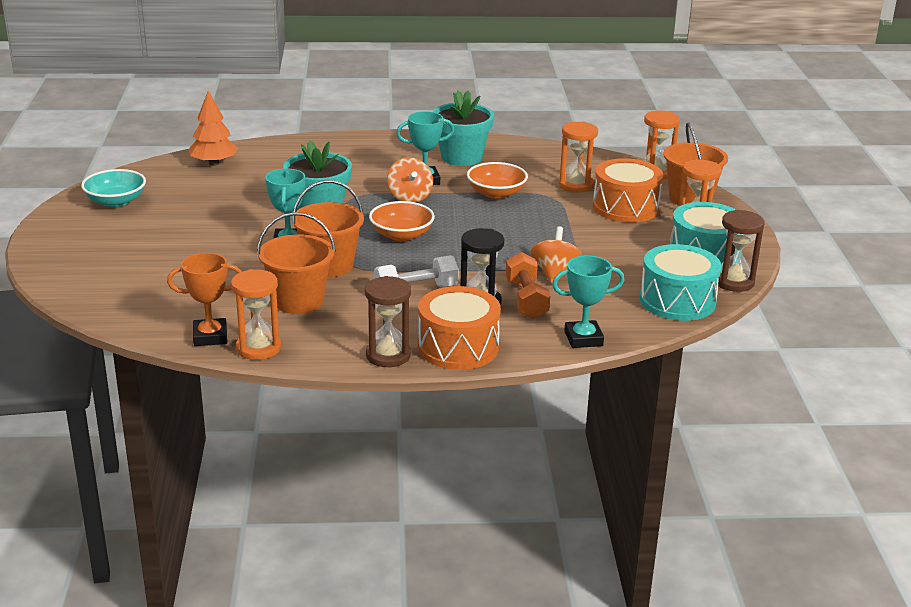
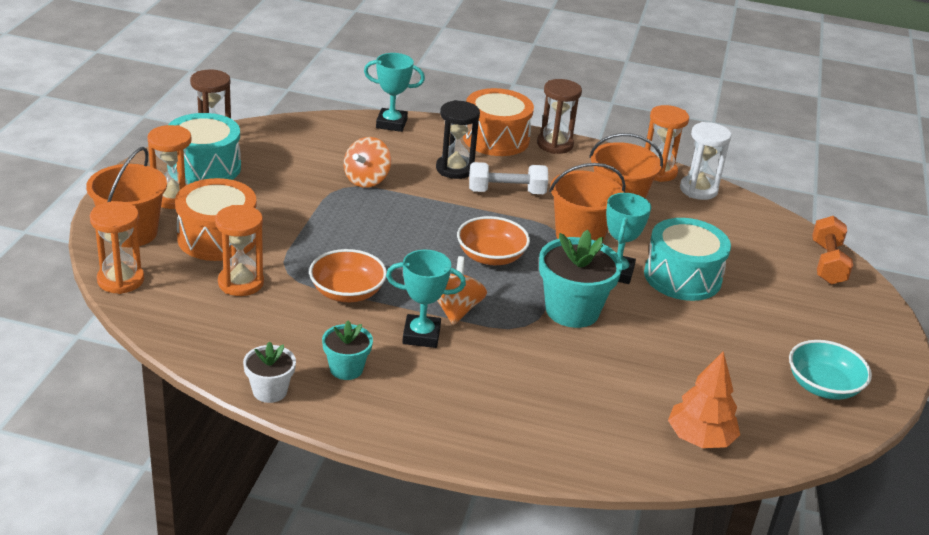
camera: 165 degrees left, 5 degrees up
(210, 336) = (698, 190): orange trophy -> white hourglass
(461, 157) = (346, 369): turquoise flower pot -> turquoise flower pot, size x0.56
(498, 142) = (270, 391): none -> white flower pot
(526, 300) = (412, 163): orange dumbbell -> orange dumbbell (827, 263)
(677, 301) = (282, 134): turquoise drum -> turquoise drum (682, 277)

